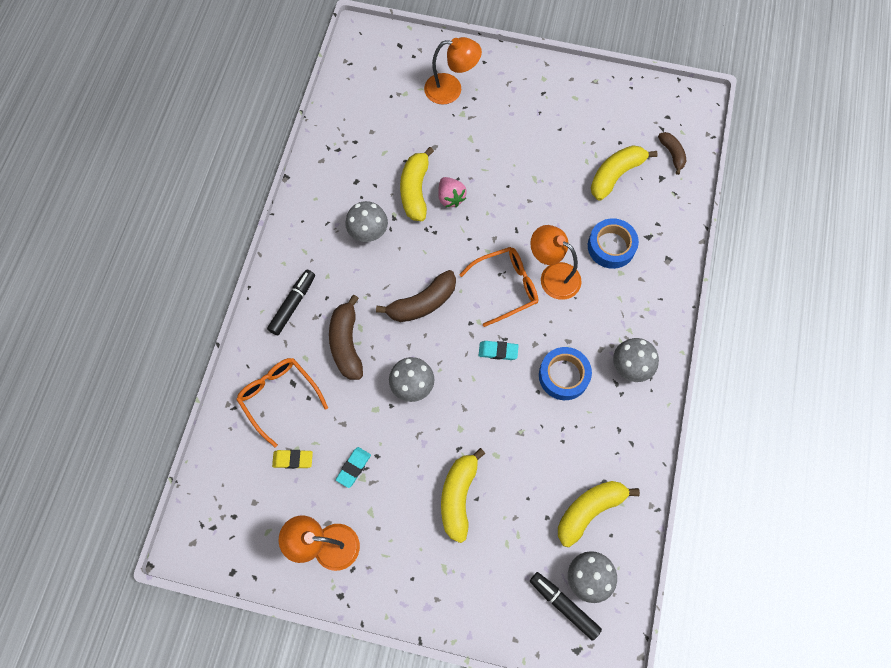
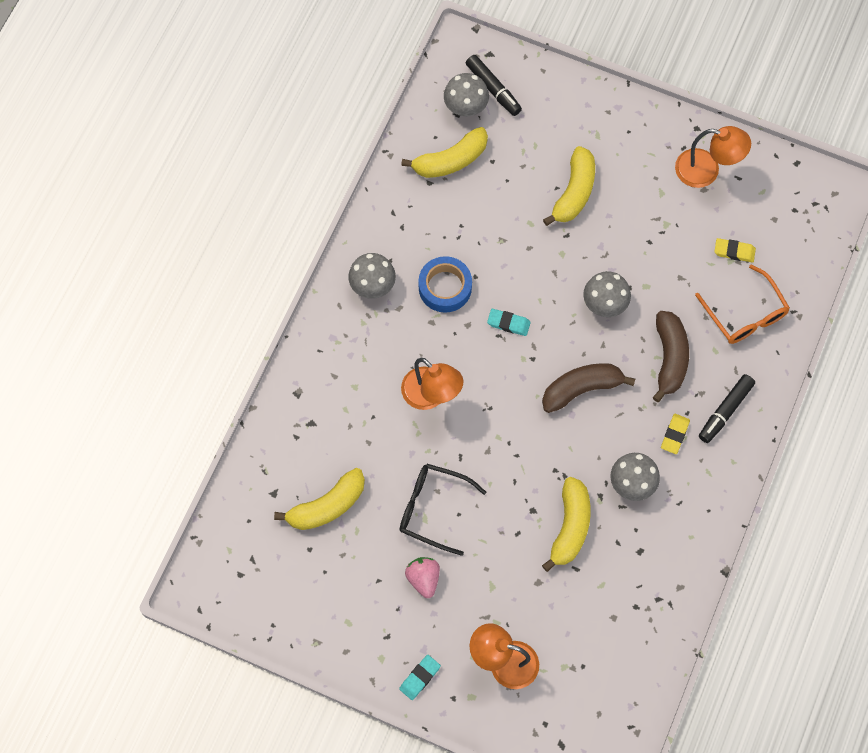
camera: 170 degrees left, 0 degrees up
(336, 277) = (674, 435): none -> yellow eraser
(353, 468) = (674, 234): turquoise eraser -> turquoise eraser (420, 678)
(450, 198) = (529, 510): pink strawberry -> pink strawberry (423, 578)
(506, 287) = (486, 391): orange glasses -> none
(529, 186) = (433, 509): none -> black glasses
(611, 246) = (357, 418): blue tape -> none
(672, 154) = (251, 522): brown banana -> none

